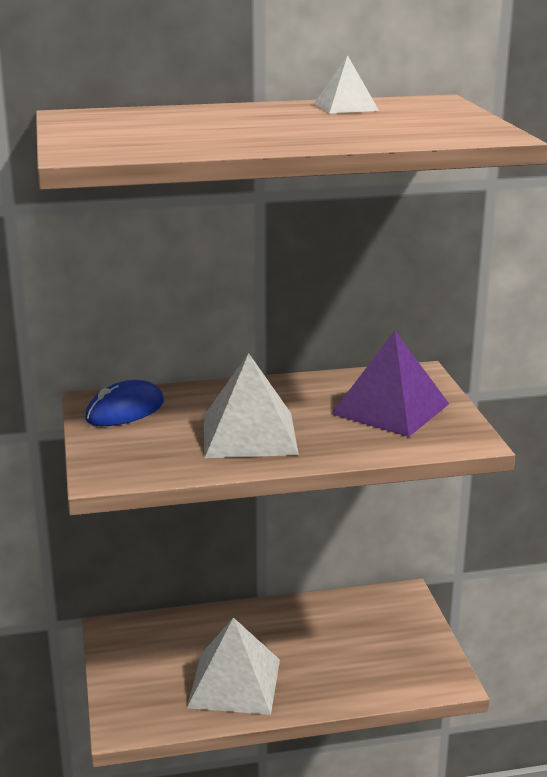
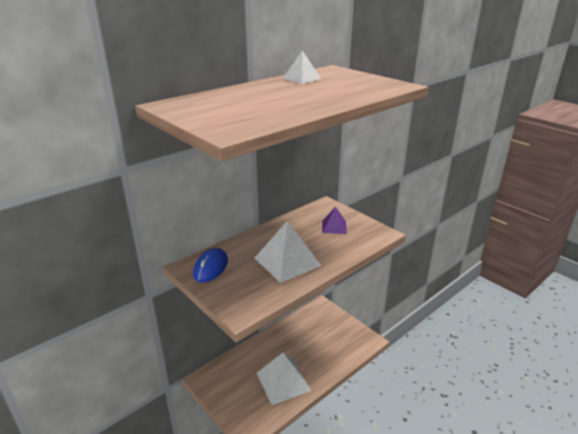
camera: 30 degrees left, 5 degrees up
(391, 408) = (334, 227): purple pyramid -> purple pyramid, size x0.55

